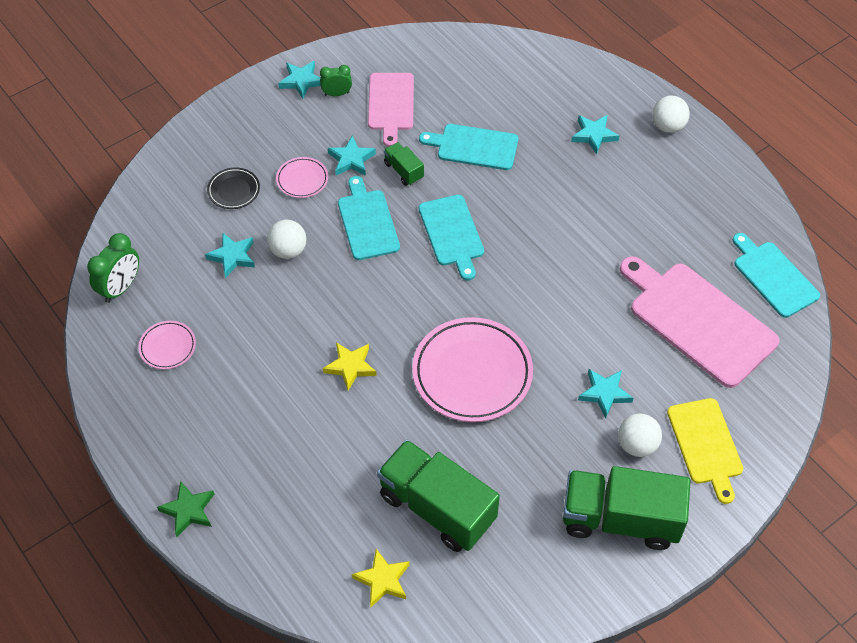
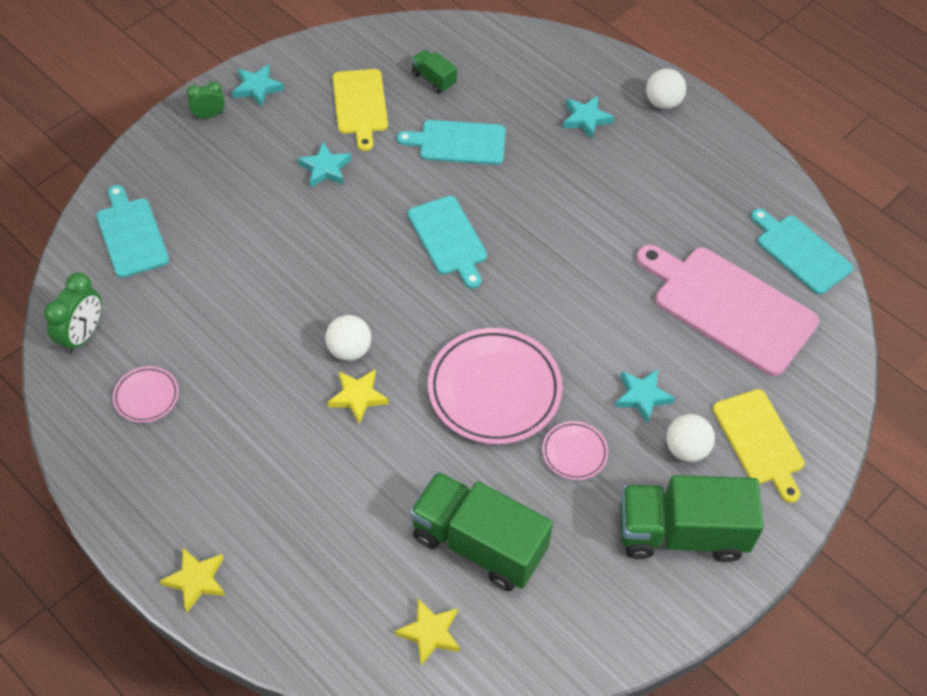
camera: 10 degrees left, 0 degrees up
(188, 510) = (196, 580): green star -> yellow star
(232, 256) = (207, 288): turquoise star -> none
(234, 190) = (198, 214): black plate -> none
(288, 250) = (269, 275): white ball -> white ball (349, 350)
(302, 180) = (273, 195): pink plate -> pink plate (574, 452)
(337, 94) = (298, 98): green clock -> green clock (209, 115)
(367, 222) = (353, 235): turquoise cutting board -> turquoise cutting board (131, 234)
(391, 104) = (360, 105): pink cutting board -> yellow cutting board
(403, 171) = (385, 175): green truck -> green truck (433, 79)

